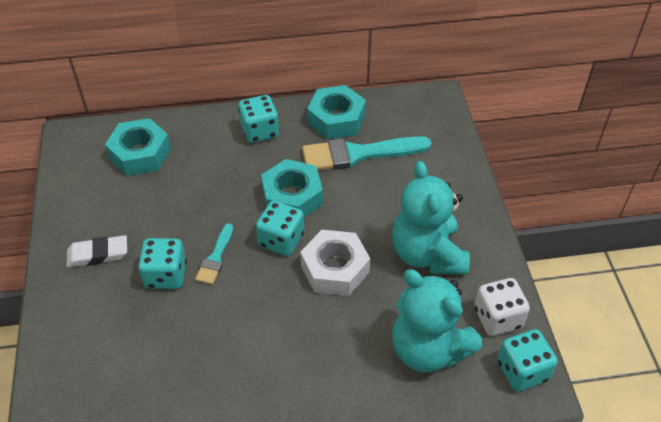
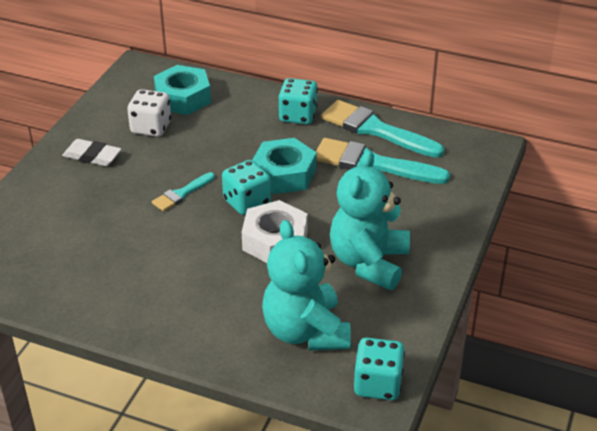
camera: 30 degrees right, 10 degrees down
(166, 275) = (132, 191): turquoise dice -> none
(336, 119) = (376, 130): turquoise nut -> turquoise brush
(497, 318) = (391, 336): white dice -> white dice (151, 127)

